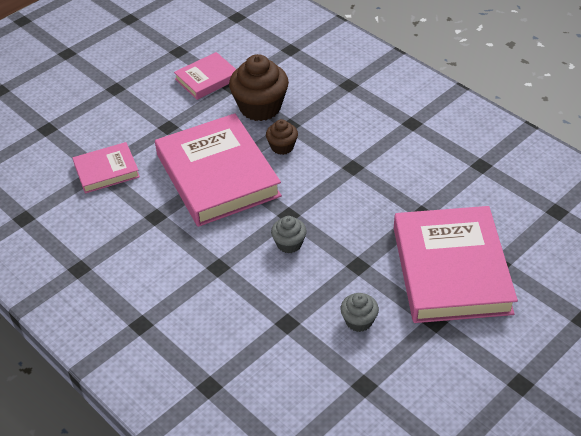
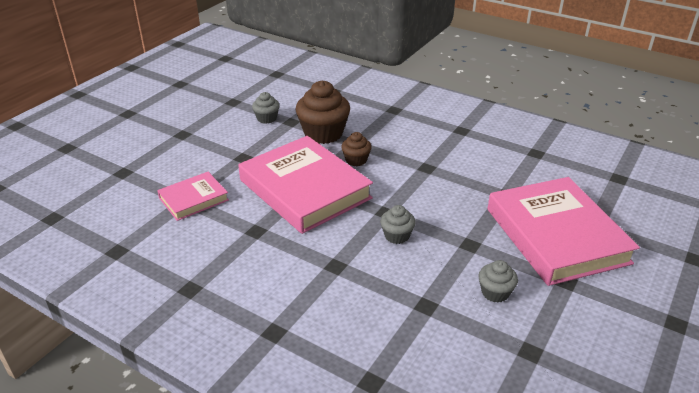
camera: 15 degrees left, 10 degrees down
(207, 79) = (267, 118): pink book -> grey cupcake

